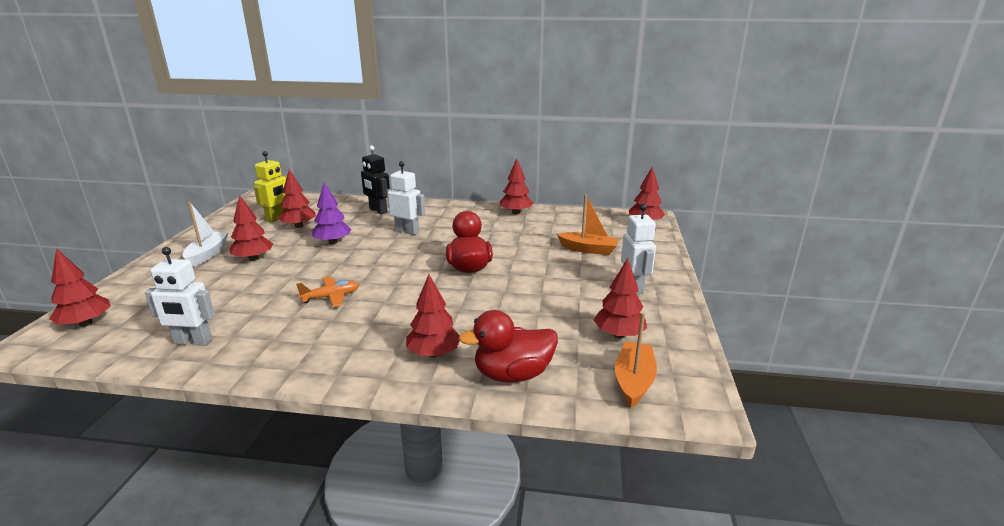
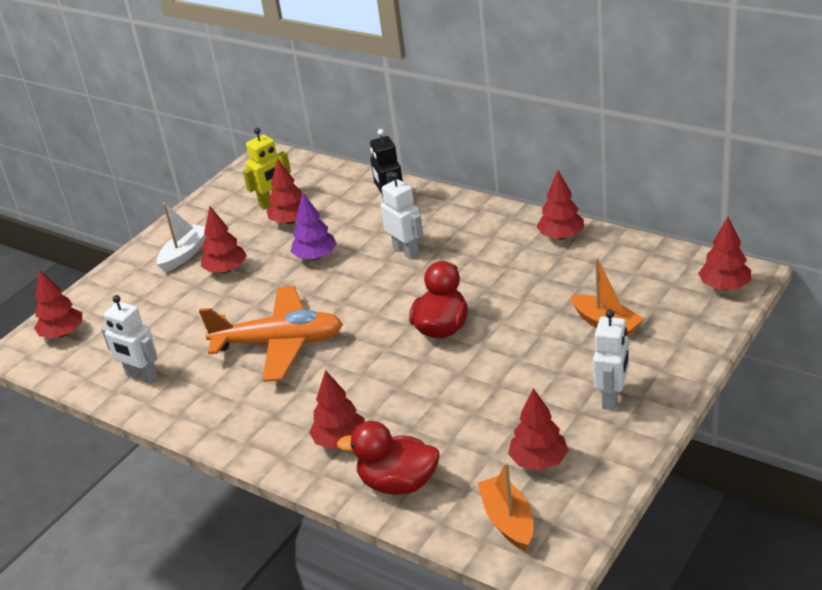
camera: 30 degrees right, 10 degrees up
(331, 297) = (279, 344): orange plane -> orange plane, size x2.13
(634, 381) = (508, 520): orange boat -> orange boat turned 60 degrees counterclockwise

